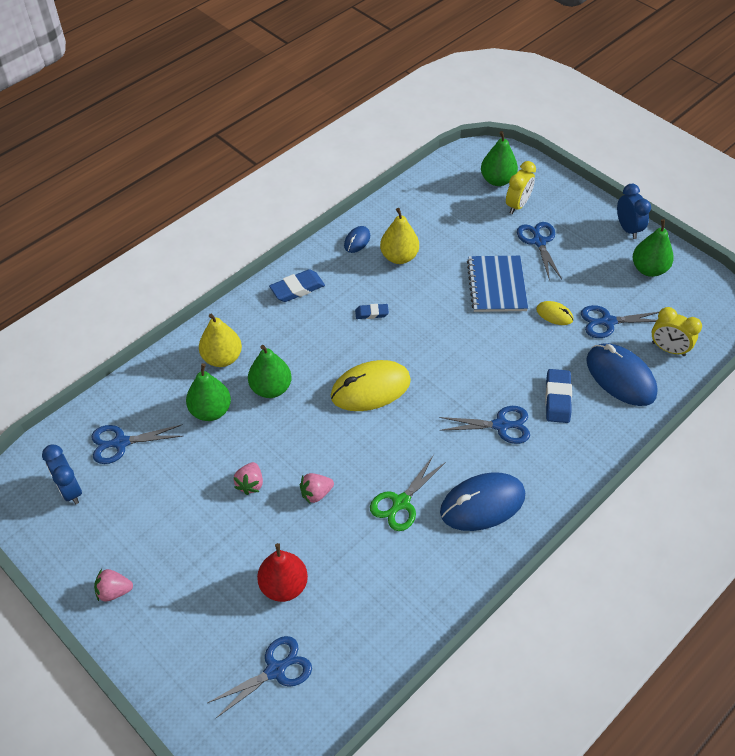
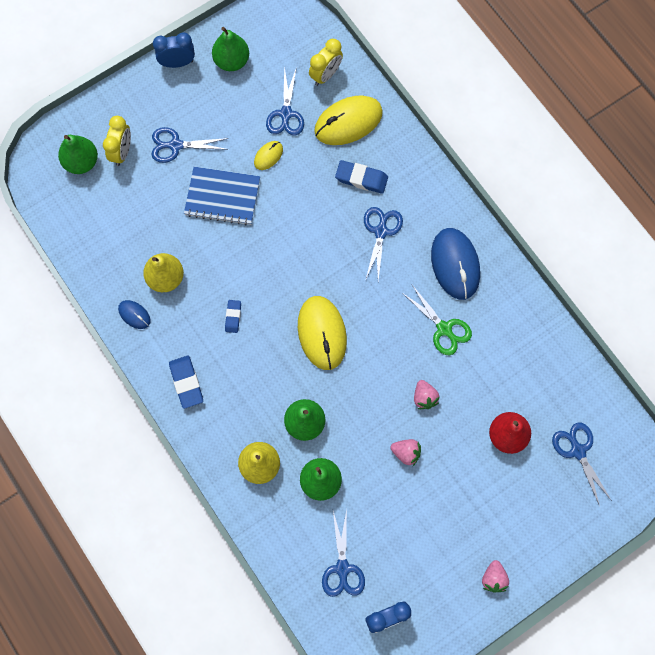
camera: 80 degrees left, 20 degrees up
(517, 205) = (122, 152): yellow clock -> yellow clock turned 60 degrees clockwise
(620, 377) = (348, 122): blue mouse -> yellow mouse

